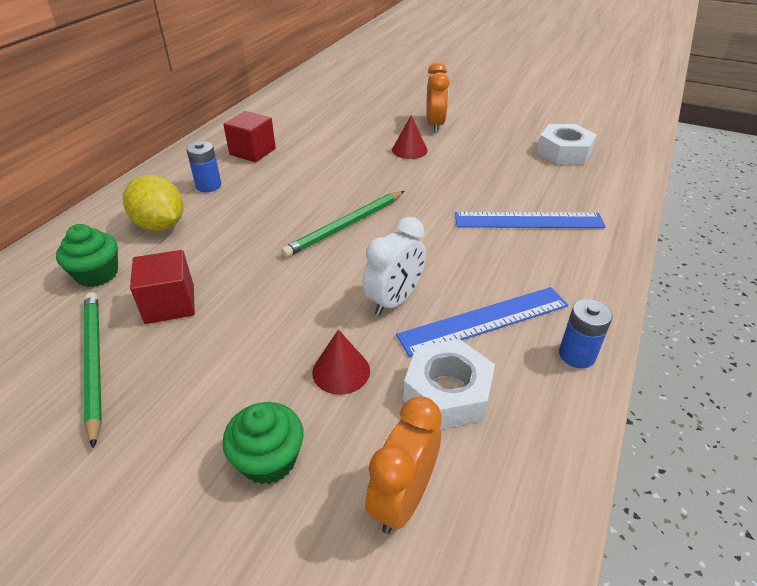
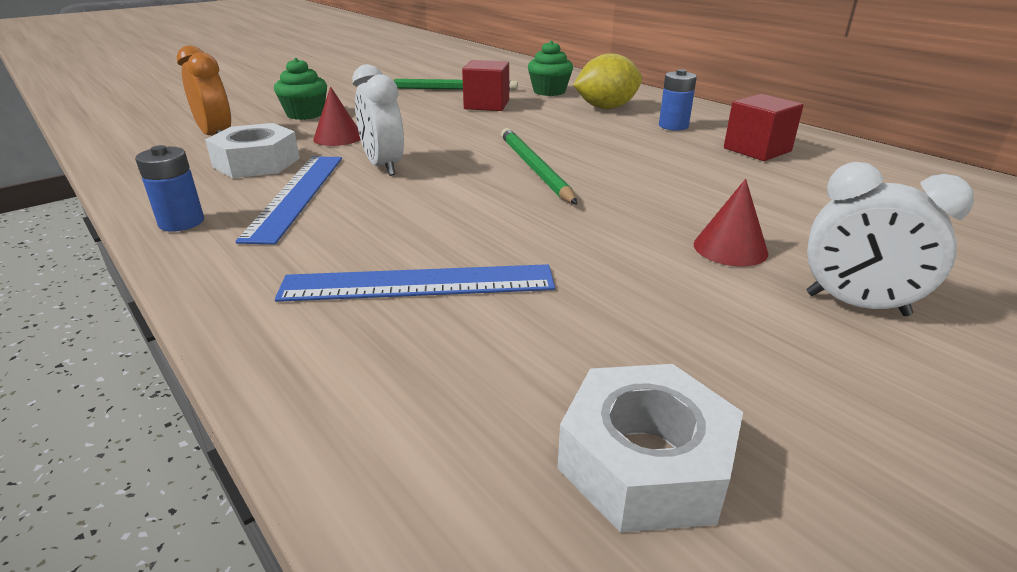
camera: 115 degrees right, 10 degrees down
(435, 125) = (856, 305): orange clock -> white clock
(528, 220) = (418, 283): blue ruler -> blue ruler turned 60 degrees clockwise

